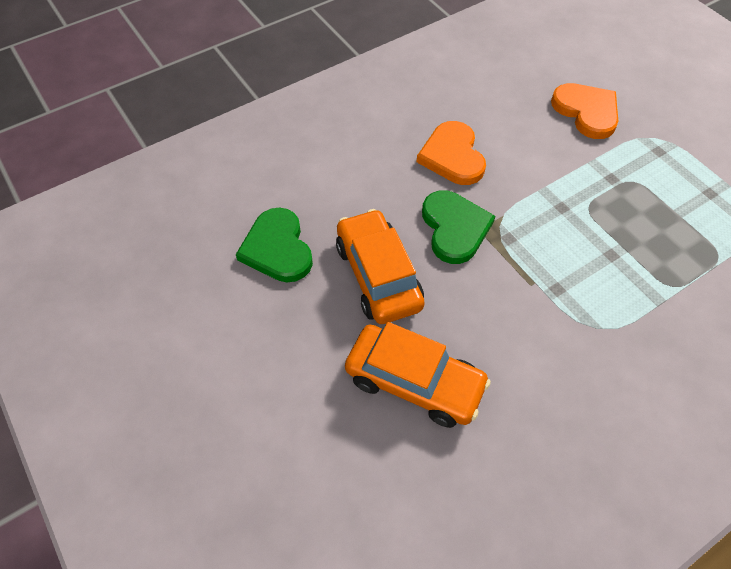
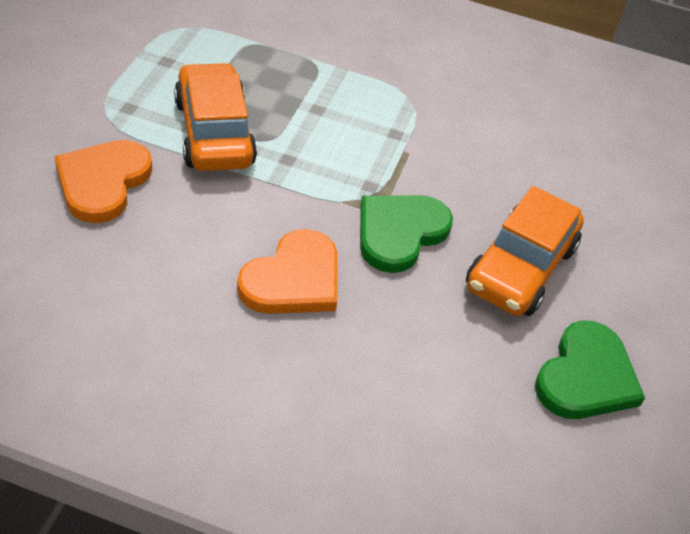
camera: 135 degrees left, 10 degrees down
(414, 382) = (588, 192): orange car -> orange car (214, 132)

